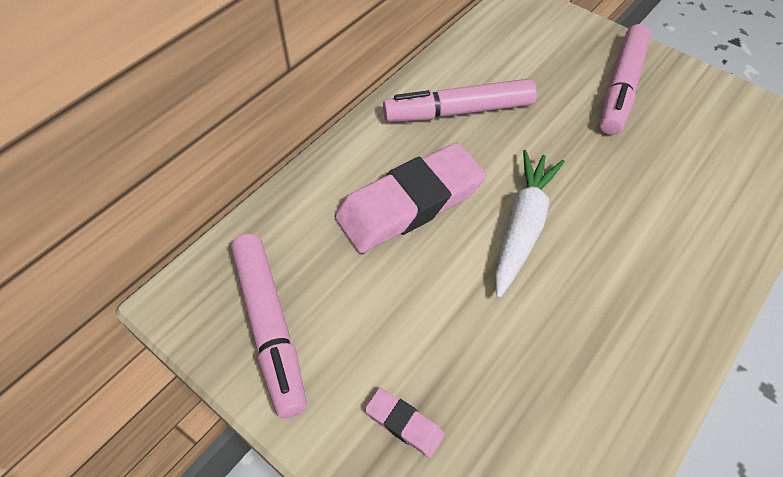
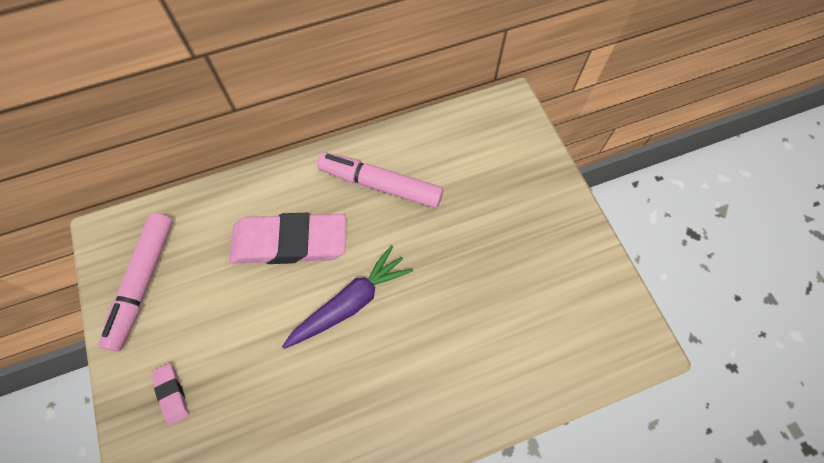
camera: 30 degrees right, 10 degrees up
(522, 226) = (350, 303): white carrot -> purple carrot
(620, 87) = (522, 227): pink marker -> none

